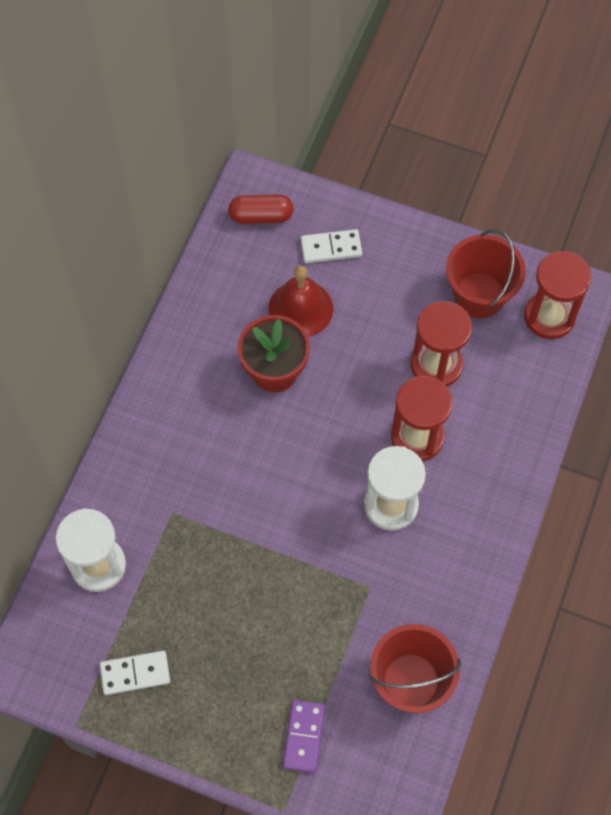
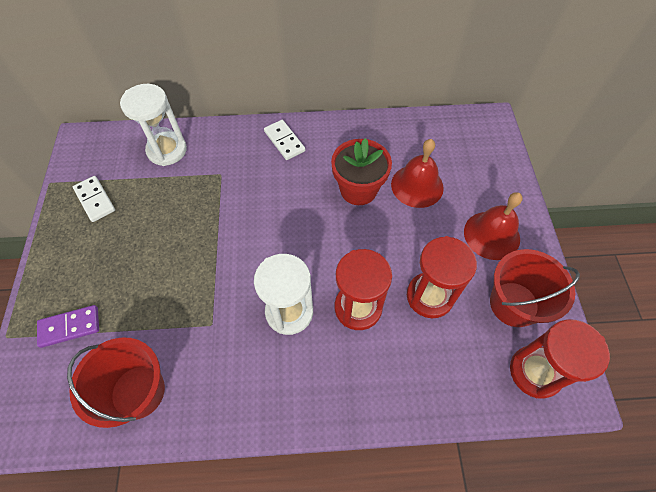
camera: 65 degrees right, 5 degrees down
(261, 216) = (471, 135): red capsule -> none
(331, 248) = (478, 185): white domino -> white domino (284, 141)
(397, 270) = (491, 235): none -> red bell

